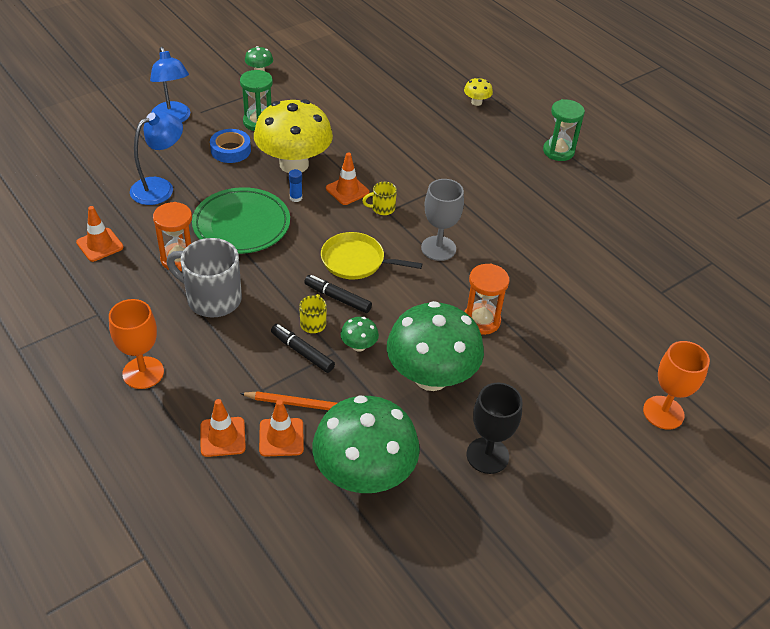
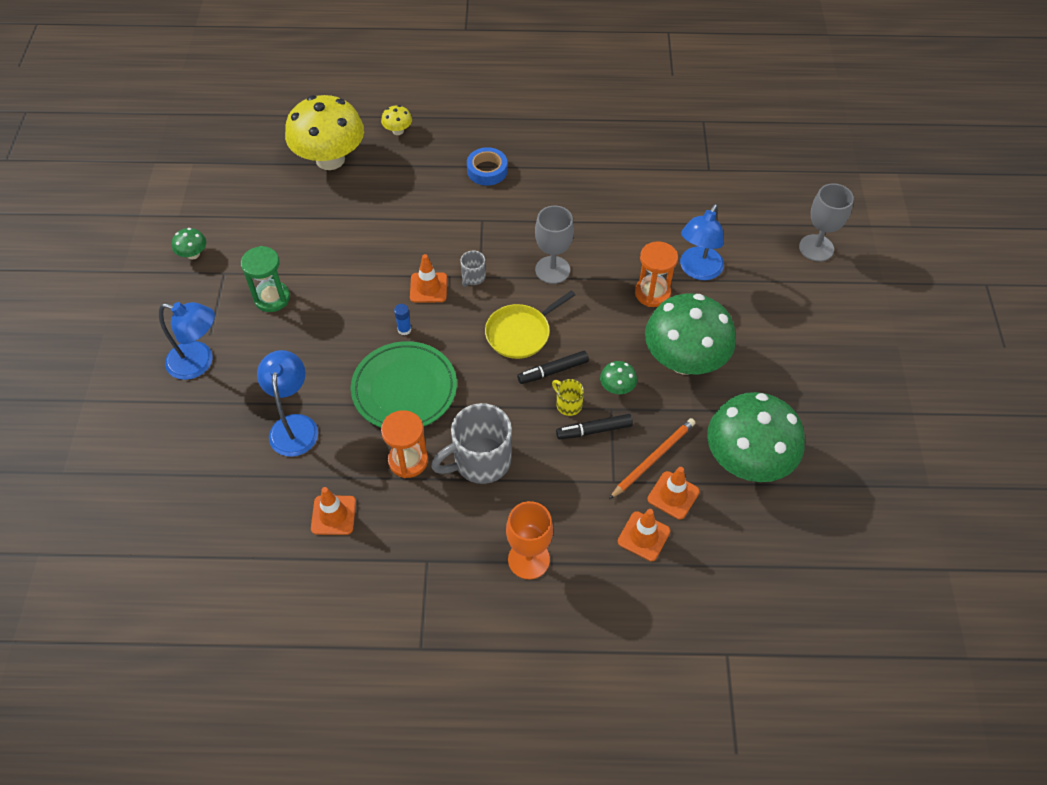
camera: 50 degrees left, 10 degrees up
(230, 150) = (292, 342): blue tape -> blue tape (487, 170)
(294, 164) = (358, 305): yellow mushroom -> yellow mushroom (330, 159)
(382, 208) = (473, 277): yellow mug -> grey mug
(487, 455) = (782, 373): black goblet -> none
(539, 339) = (697, 270): none -> blue lamp
(558, 151) = (509, 122): green hourglass -> none
(663, 412) = (816, 248): orange goblet -> grey goblet

